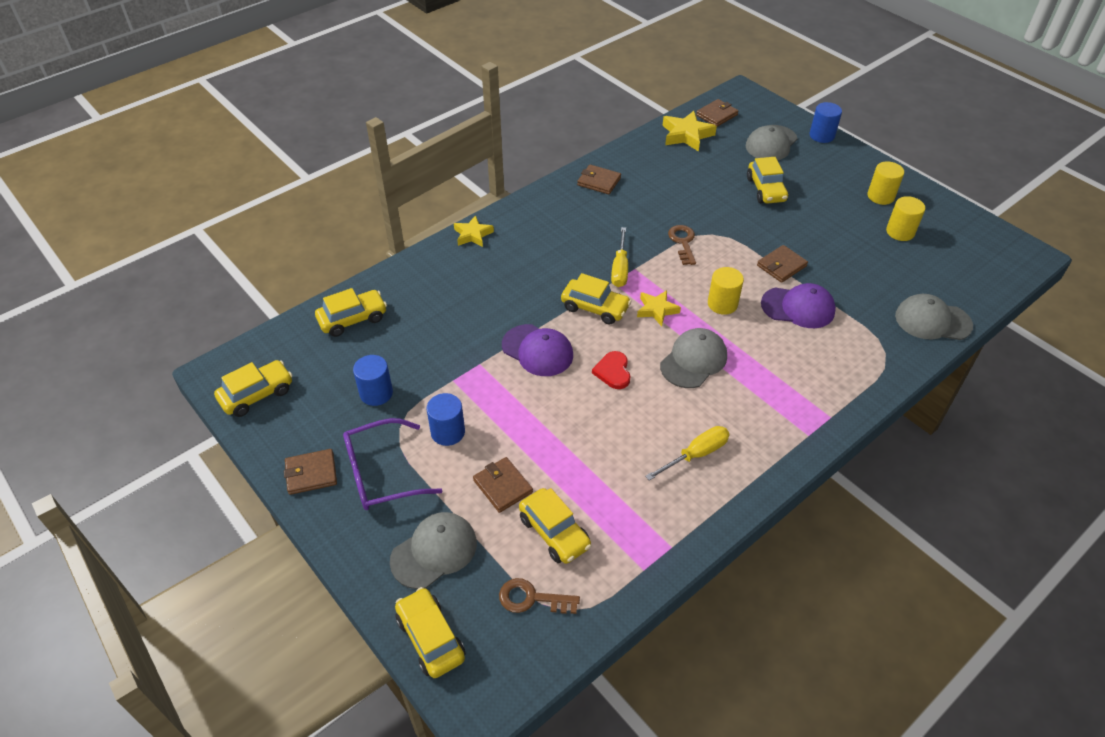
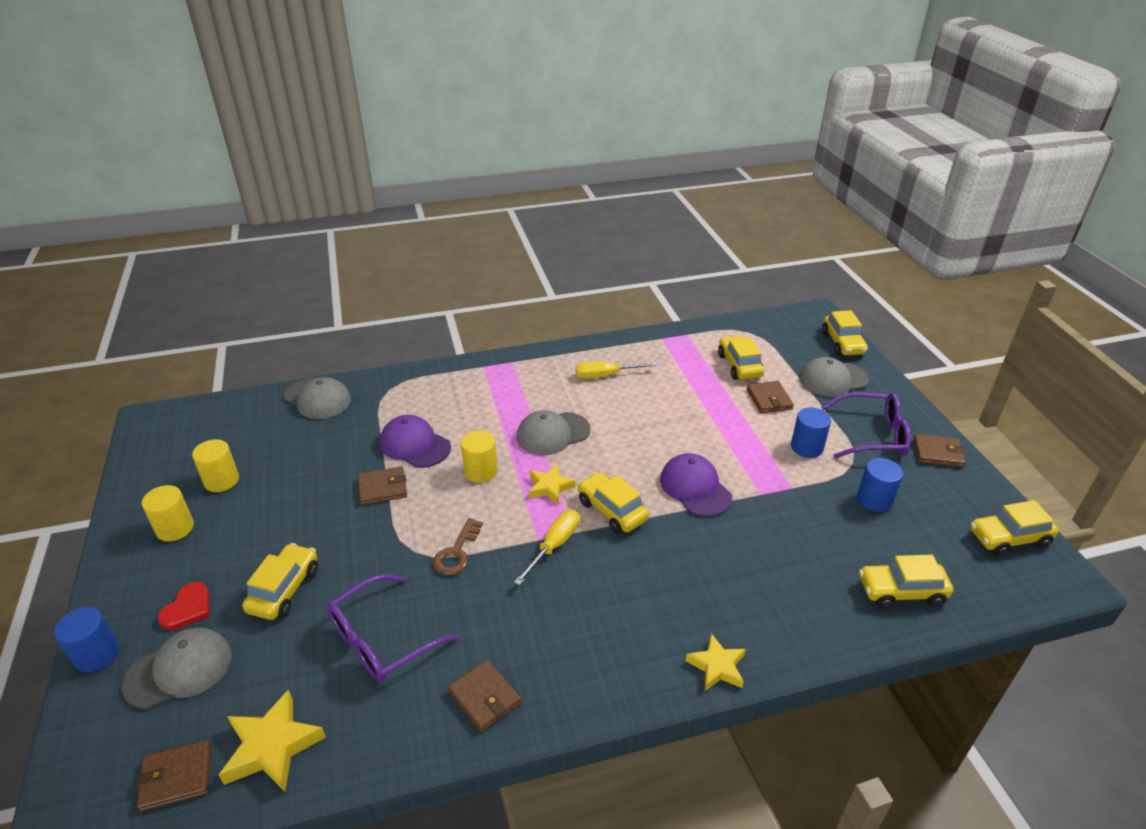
camera: 155 degrees left, 10 degrees down
(532, 598) = (769, 342): brown key -> none
(613, 371) = (632, 447): red heart -> red heart (188, 608)
(680, 186) = (381, 640): none -> purple glasses

